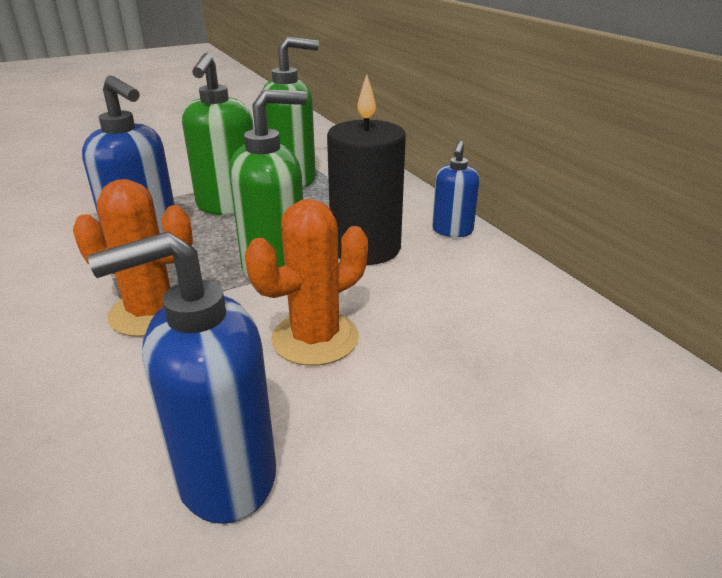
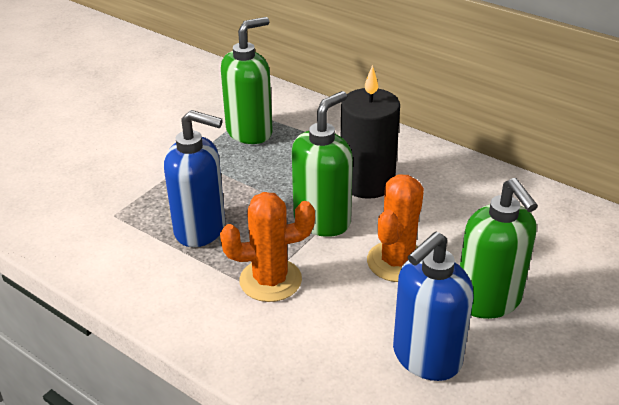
camera: 25 degrees left, 5 degrees up
(228, 206) = (225, 174): green soap dispenser -> green soap dispenser (488, 301)
(452, 231) = (413, 149): blue soap dispenser -> none

